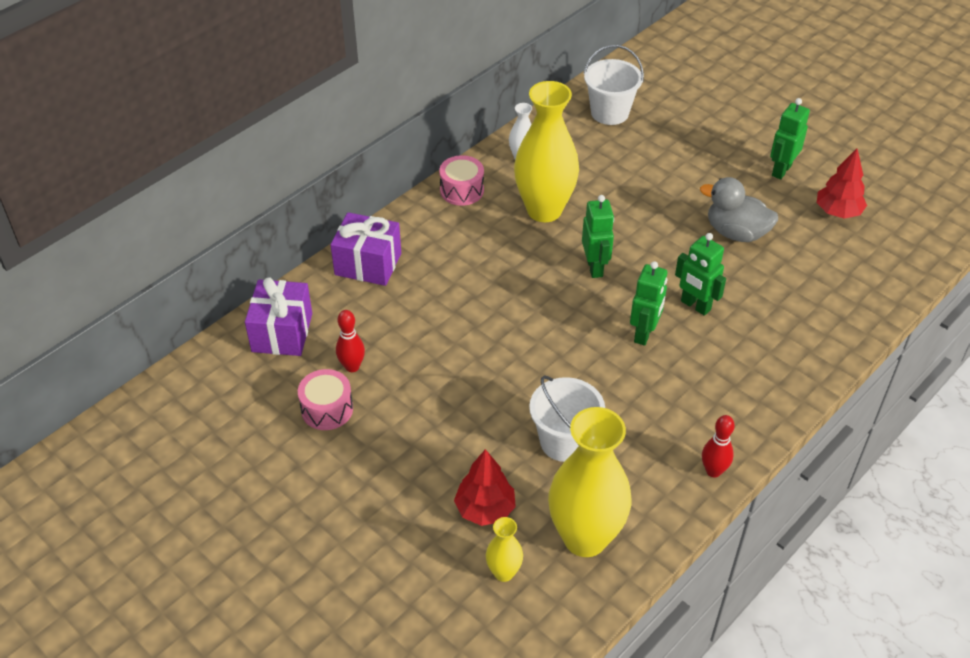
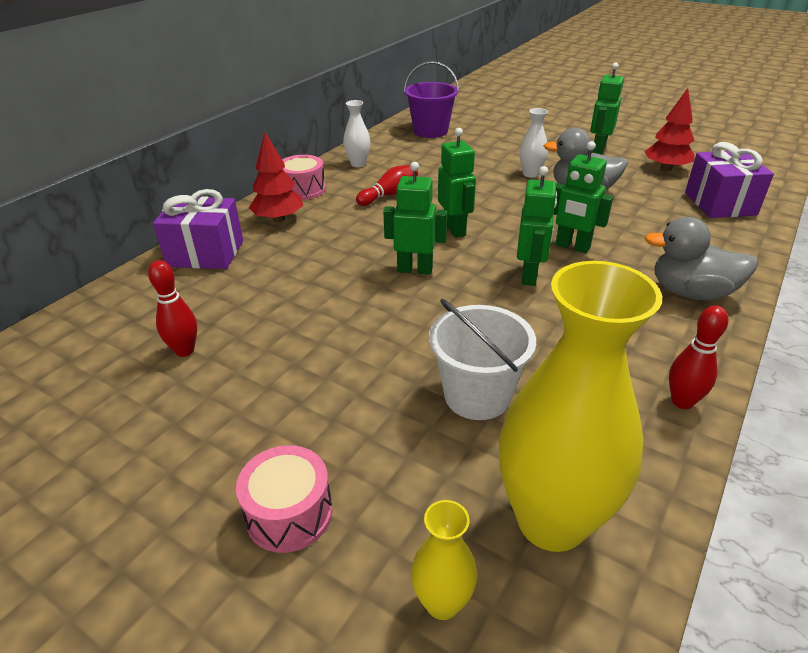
camera: 10 degrees left, 10 degrees down
(282, 332) = (95, 327): purple gift -> purple gift (720, 204)
(327, 409) = (148, 403): pink drum -> pink drum (289, 513)
(485, 509) = (390, 503): red tree -> red tree (278, 219)
(544, 210) = (389, 194): yellow vase -> red bowling pin
(547, 311) = (415, 269): none -> green robot
(609, 113) = (430, 131): white bucket -> purple bucket
(693, 200) = (530, 174): none -> white vase
(775, 374) = (691, 293): none -> grey duck

